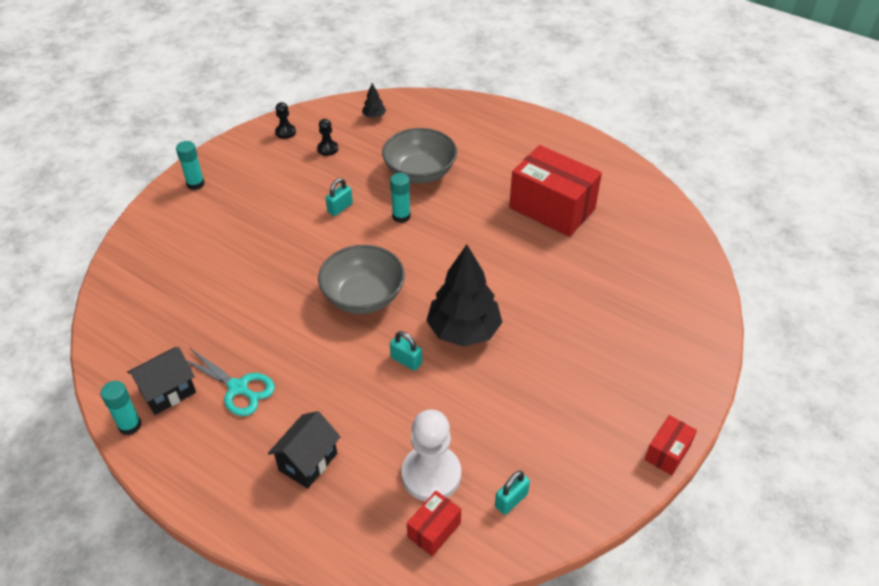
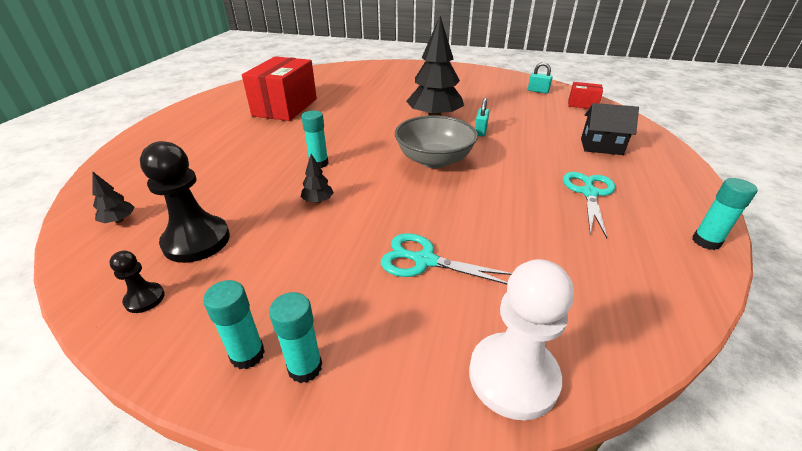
camera: 110 degrees left, 10 degrees down
(168, 392) = (646, 232): black house -> none
(218, 166) = (247, 354): none -> turquoise glue stick
(234, 247) = (424, 260): none -> turquoise scissors
(327, 149) = (197, 241): black pawn -> black pawn, size x2.05
(340, 208) = (318, 201): turquoise padlock -> black tree
(420, 172) = (244, 167): grey bowl -> none
(431, 474) = (552, 110): white pawn -> white pawn (513, 376)
(667, 452) = (467, 67): red box -> none

